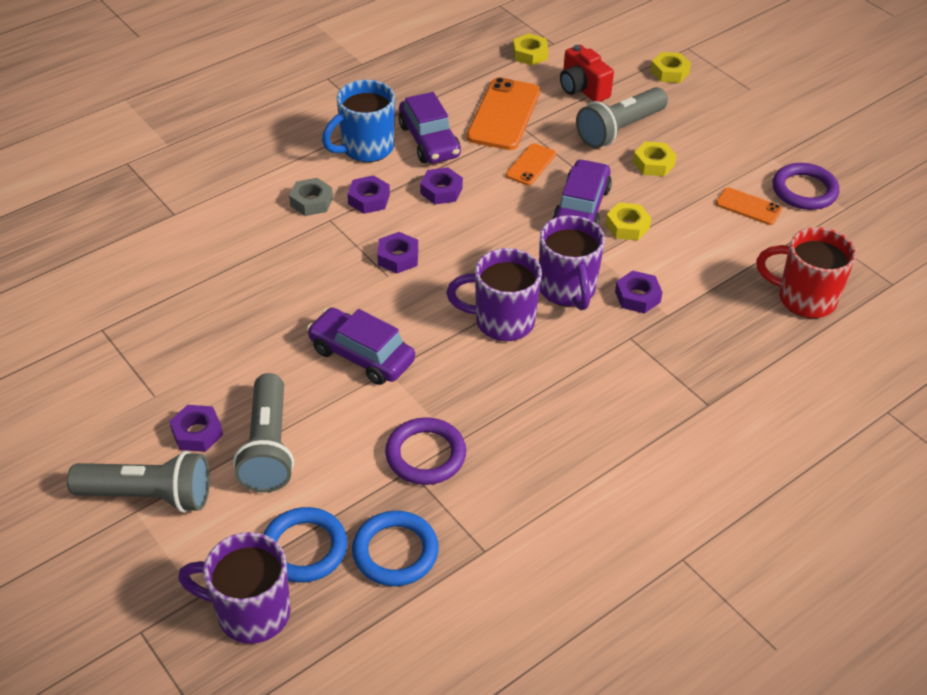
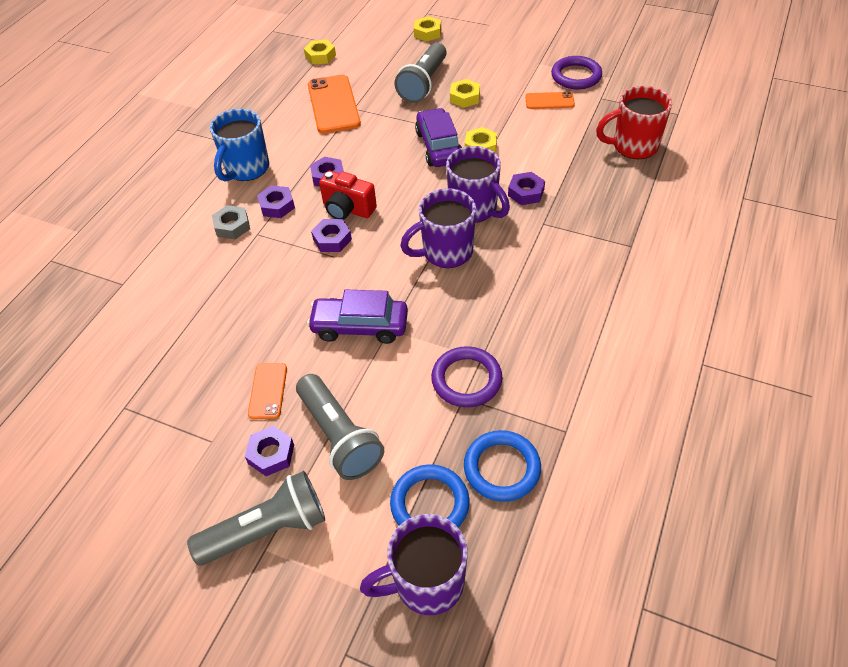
camera: 25 degrees left, 5 degrees up
(429, 141) = (292, 144): purple car -> none
(530, 165) = (380, 132): orange phone -> orange phone (268, 391)
(582, 89) = (376, 66): red camera -> red camera (347, 209)

